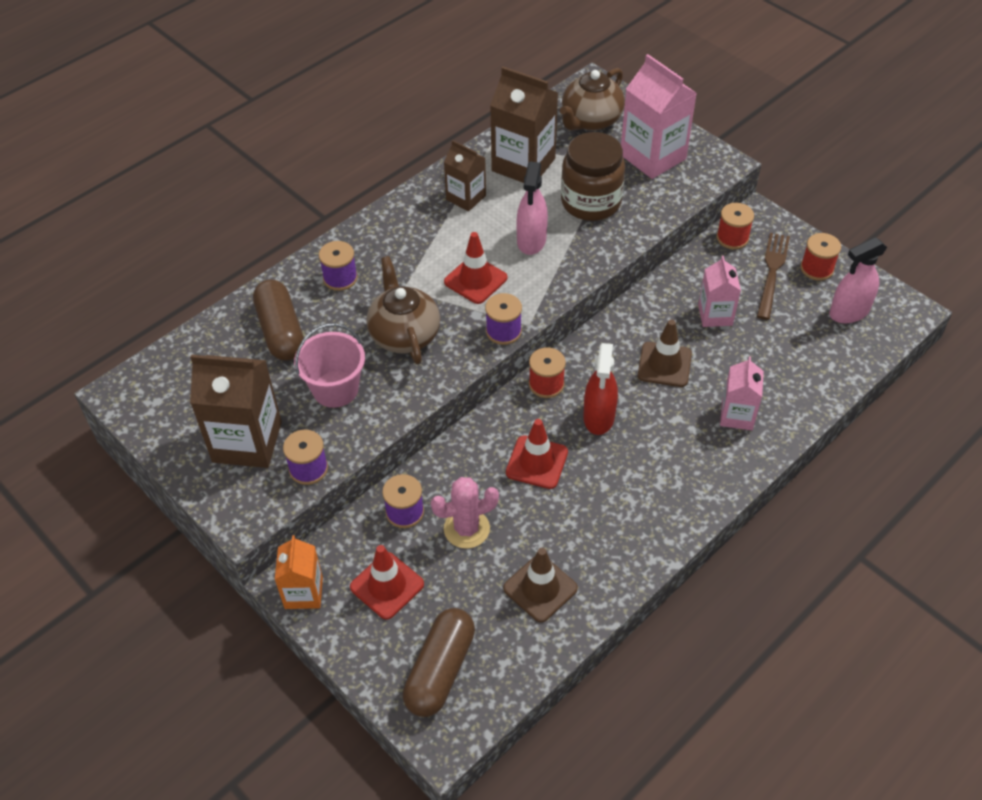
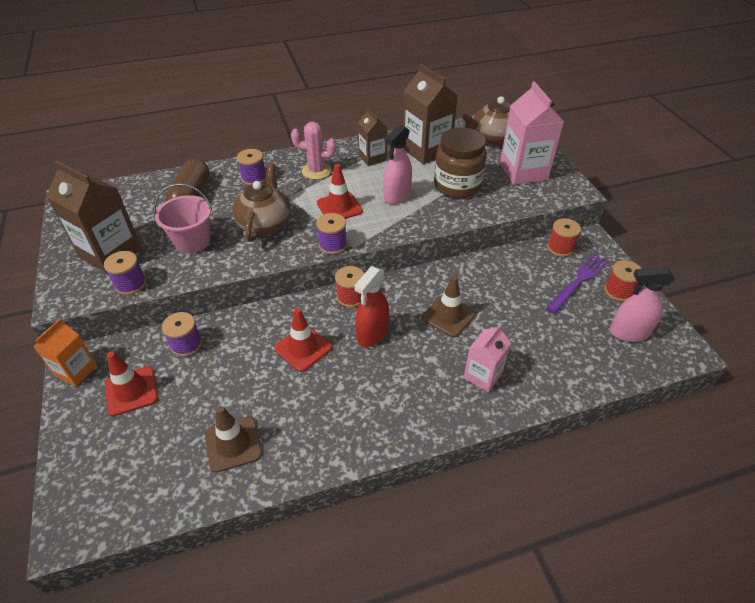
camera: 25 degrees right, 5 degrees down
(440, 670) = (112, 473): brown capsule -> none
(466, 529) = (217, 374): pink cactus -> pink cactus (316, 171)
(715, 315) = (512, 295): pink carton -> none
(772, 272) = (578, 281): brown fork -> purple fork

